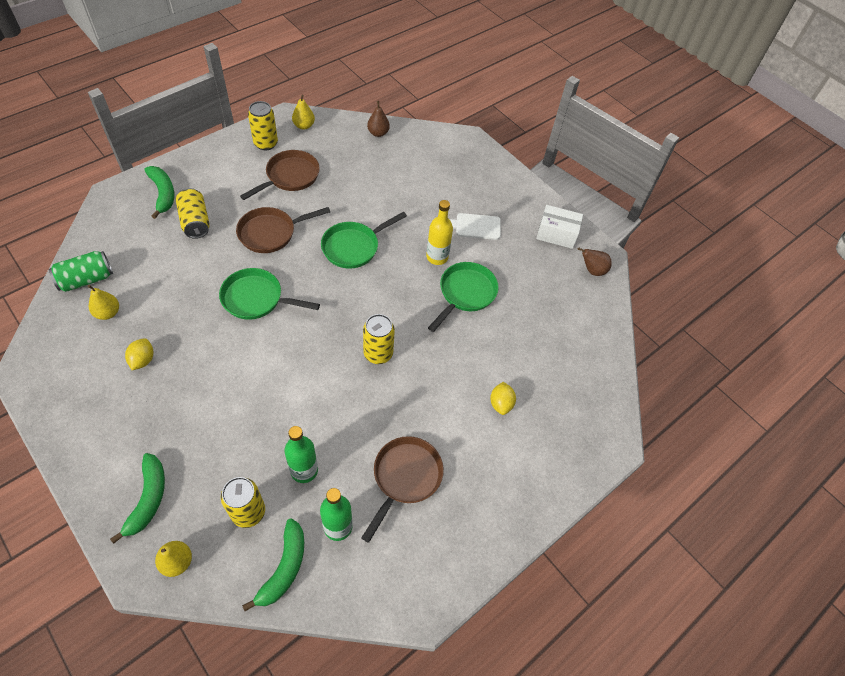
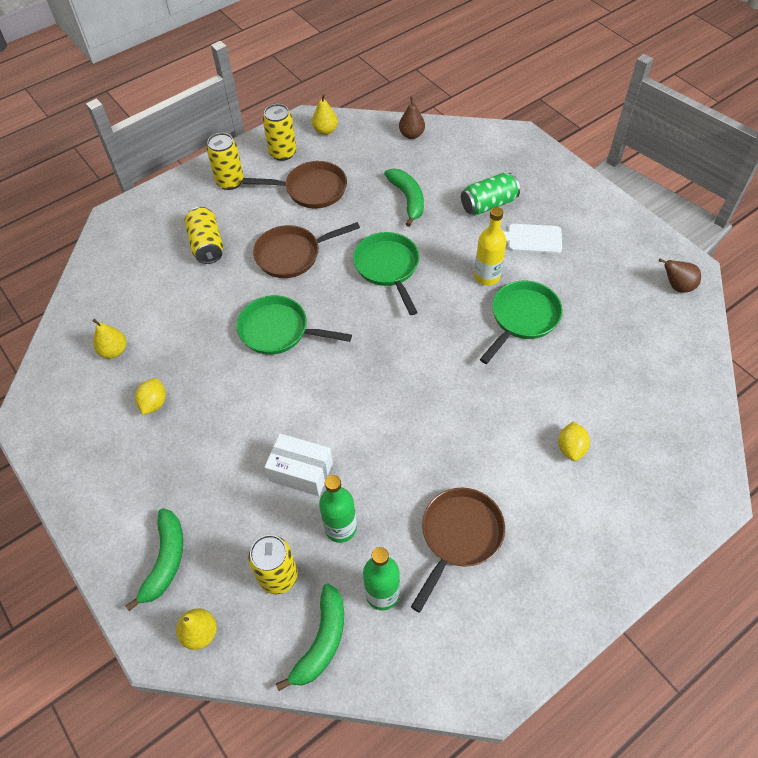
camera: 10 degrees right, 0 degrees up
(86, 279) = (89, 314): green can -> green can (488, 204)
(163, 194) = (170, 215): green banana -> green banana (408, 199)
(290, 177) = (311, 189): brown pan -> brown pan turned 45 degrees clockwise
(353, 247) = (388, 267): green pan -> green pan turned 105 degrees clockwise
(378, 353) = (421, 391): yellow can -> yellow can (230, 182)
(556, 234) = (630, 244): white box -> white box (301, 472)

